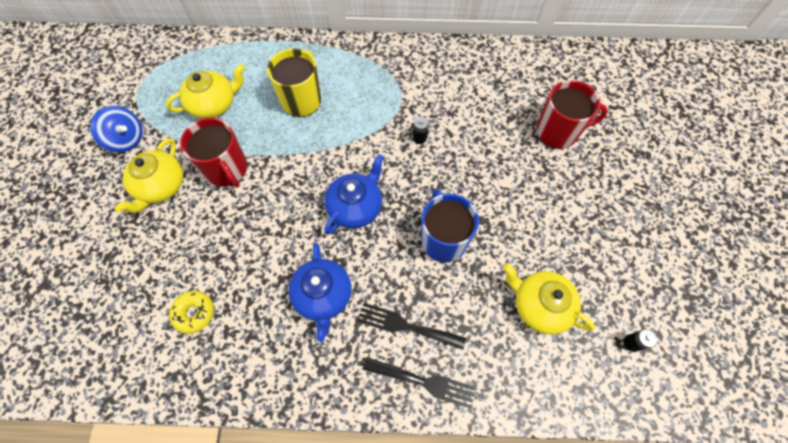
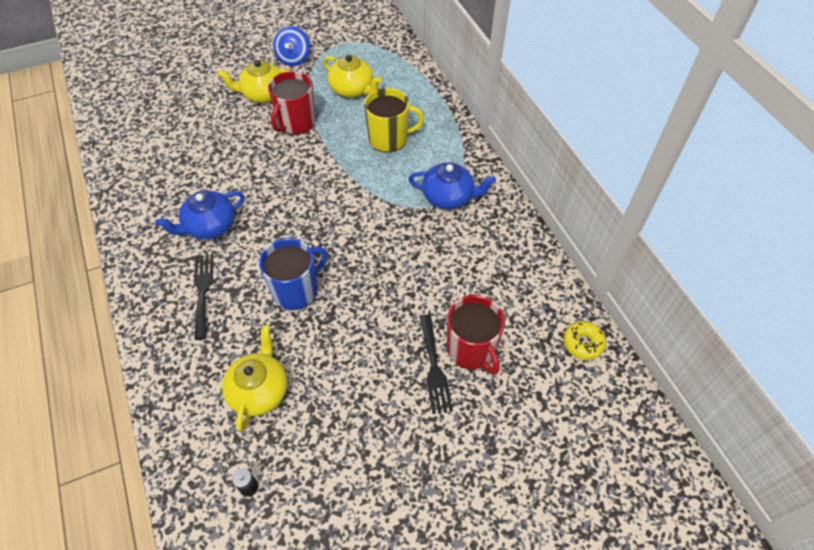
camera: 65 degrees right, 10 degrees down
(194, 313) = (169, 157): yellow donut -> yellow donut (583, 343)
(355, 207) = (300, 216): blue teapot -> blue teapot (448, 197)
(419, 138) = (396, 235): black battery -> none
(424, 382) = (158, 321): black fork -> black fork (434, 367)

